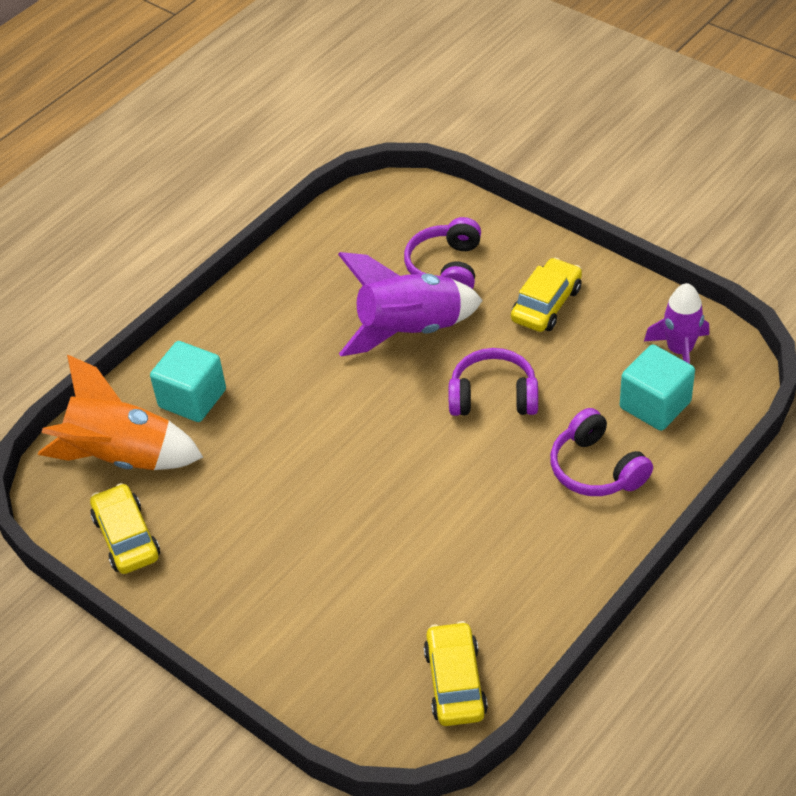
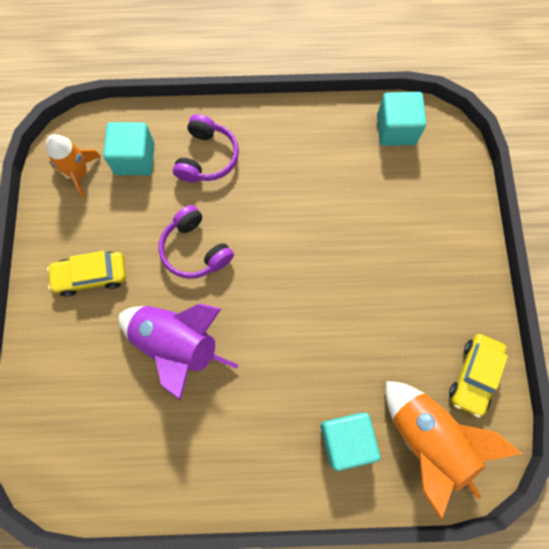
camera: 135 degrees left, 25 degrees up
(446, 268) = (100, 368): purple headphones -> none
(455, 682) = (396, 129): yellow car -> turquoise cube
(680, 350) = (79, 173): purple rocket -> orange rocket

